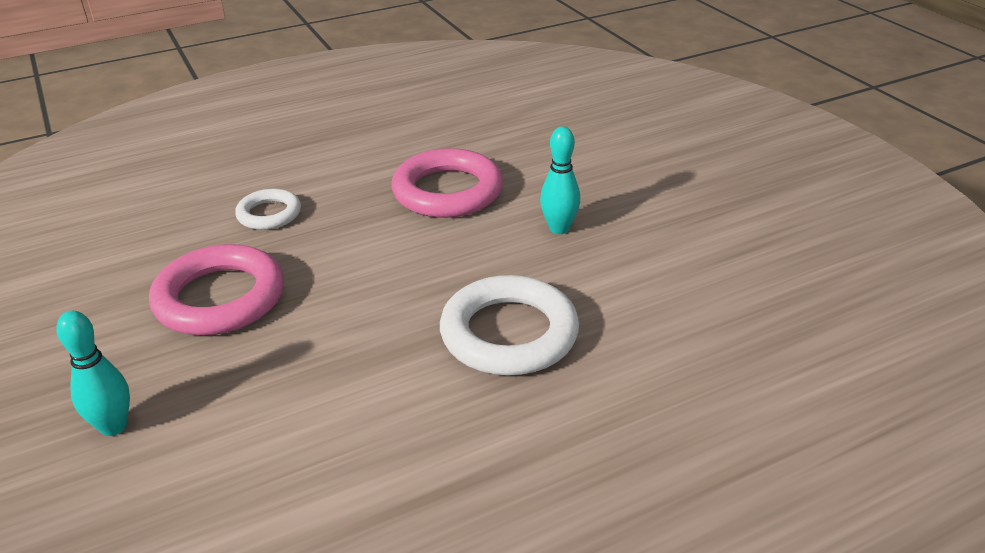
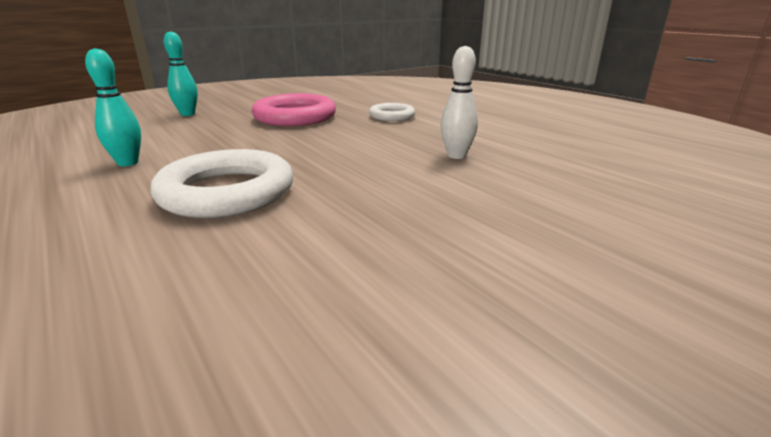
camera: 80 degrees right, 10 degrees down
(447, 191) = (456, 156): pink ring -> white bowling pin
(559, 228) = (413, 205): turquoise bowling pin -> turquoise bowling pin (128, 163)

